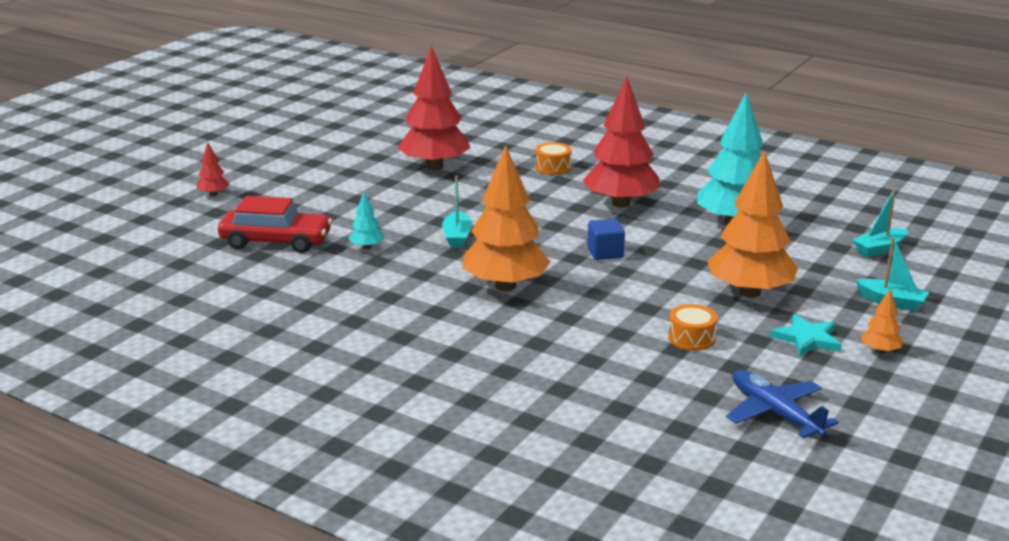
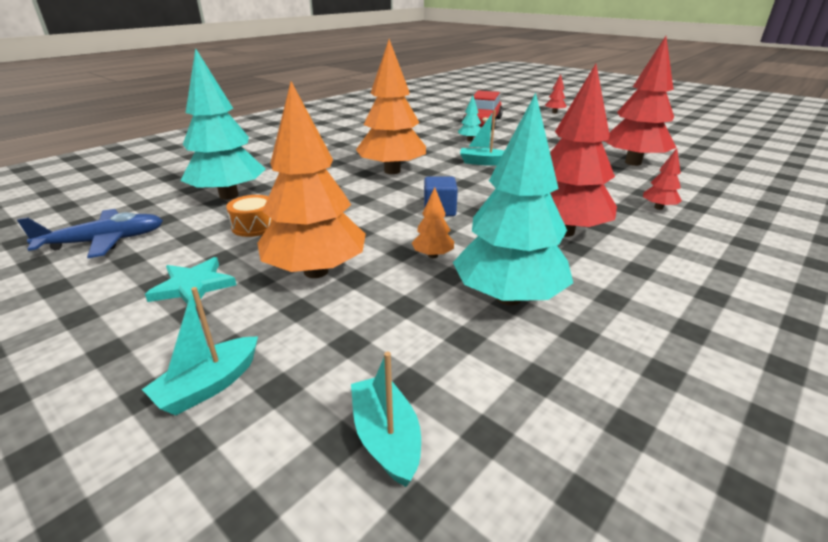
camera: 100 degrees right, 5 degrees up
(553, 167) = (658, 208): orange drum -> red tree
(627, 374) = (229, 196): none -> turquoise tree
(880, 351) = (114, 332): orange tree -> orange tree (433, 255)

